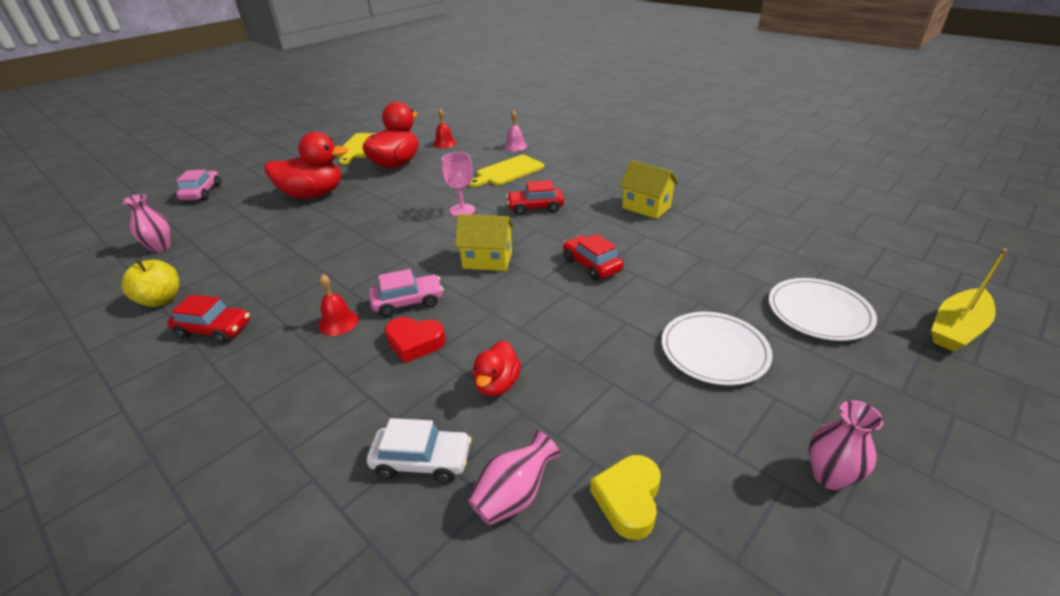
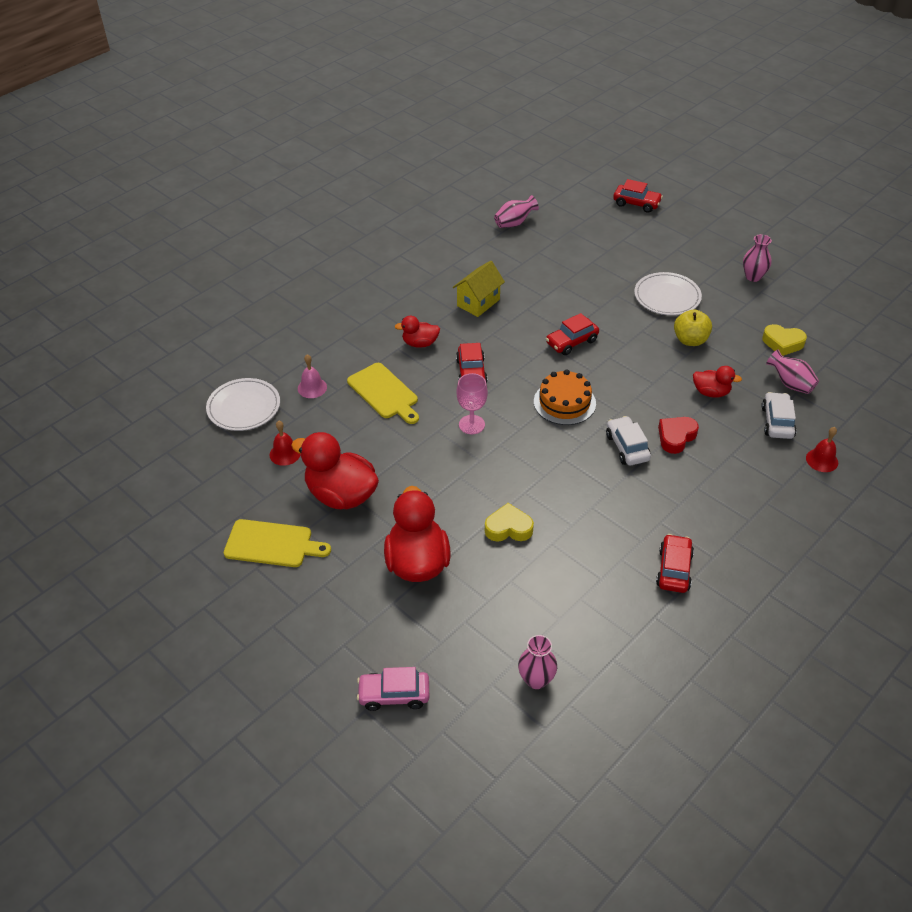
camera: 90 degrees left, 10 degrees up
(161, 300) = (635, 631): yellow apple -> yellow apple (690, 340)
(327, 231) = (508, 528): none -> yellow heart
(338, 322) = (656, 487): red bell -> red bell (822, 460)
(408, 302) = (627, 447): pink car -> white car
(415, 343) = (676, 437): red heart -> red heart turned 150 degrees counterclockwise
(487, 260) = (564, 402): yellow house -> orange cake
(575, 182) = (420, 343): none -> red duck
(812, 224) = (514, 223): none -> pink vase
(819, 312) = (625, 247): white plate -> white plate (244, 407)
(956, 328) = (636, 203): yellow boat -> red car

